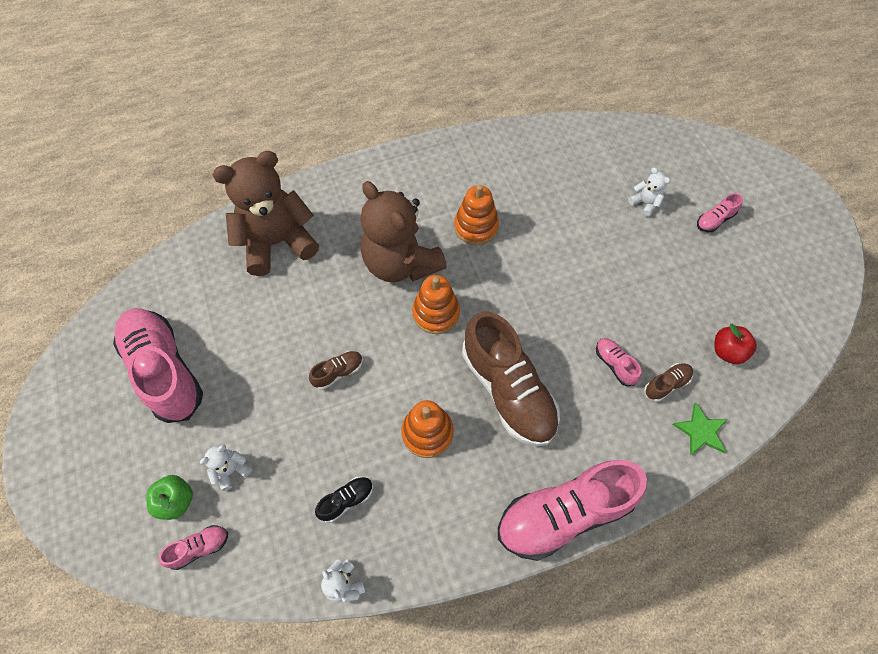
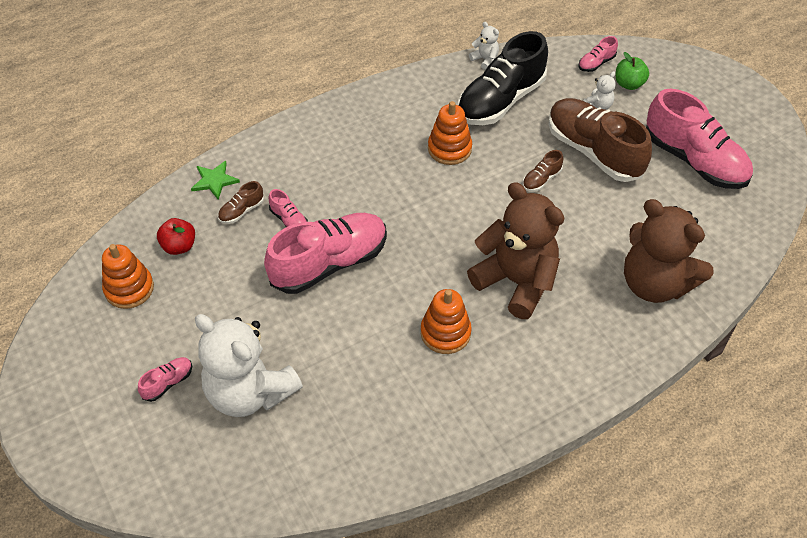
camera: 170 degrees right, 10 degrees down
(277, 242) = (655, 283): brown teddy bear -> brown teddy bear turned 75 degrees clockwise
(346, 500) = (500, 100): black shoe -> black shoe, size x2.37
(436, 313) = (466, 239): orange stacking toy -> orange stacking toy (129, 288)
(508, 390) = (386, 187): brown shoe -> brown shoe (593, 151)
(564, 513) = (330, 115): pink shoe -> pink shoe (329, 263)
(645, 203) = (249, 392): white teddy bear -> white teddy bear, size x2.49

